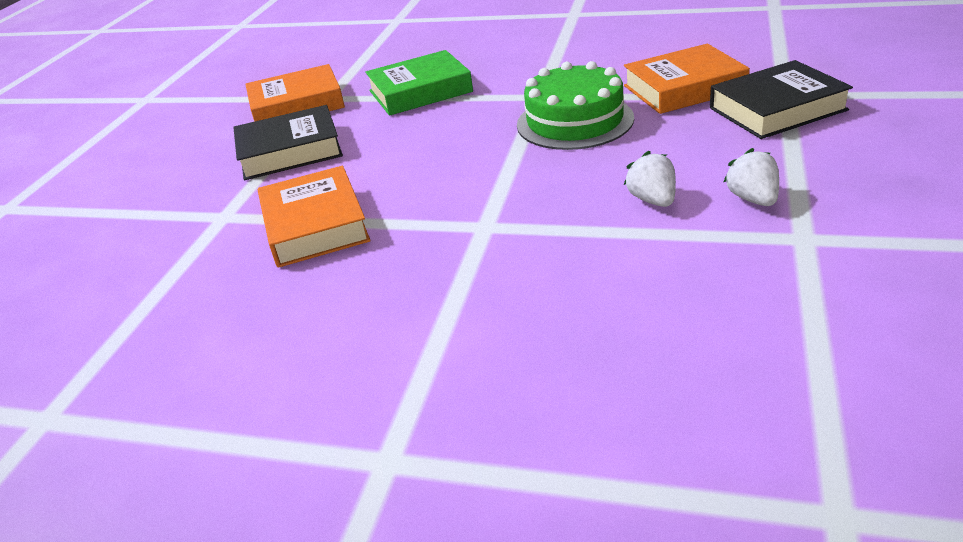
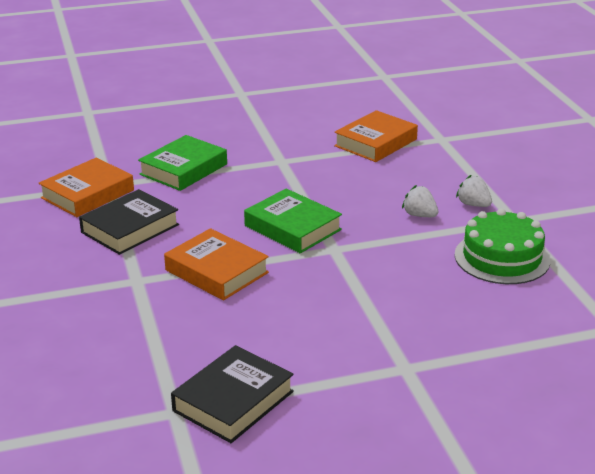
camera: 35 degrees left, 5 degrees down
(463, 185) = (292, 228): none -> green book
(575, 121) = (324, 175): green cake -> green cake (502, 258)
(777, 109) = (444, 149): black book -> black book (233, 401)

